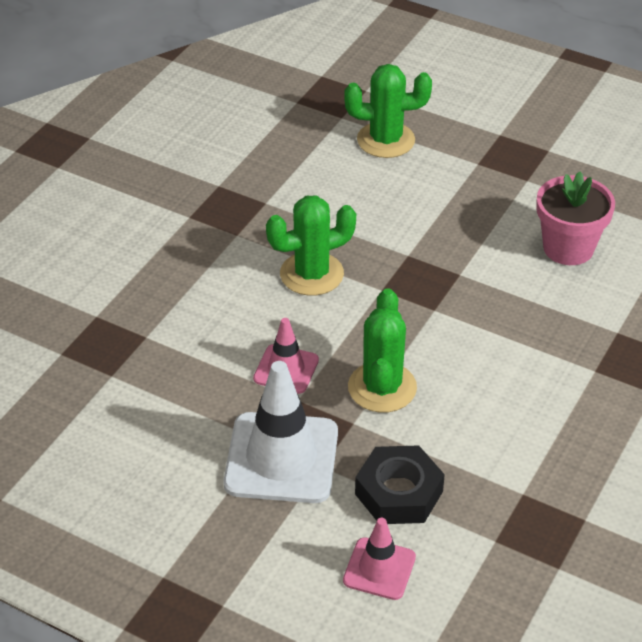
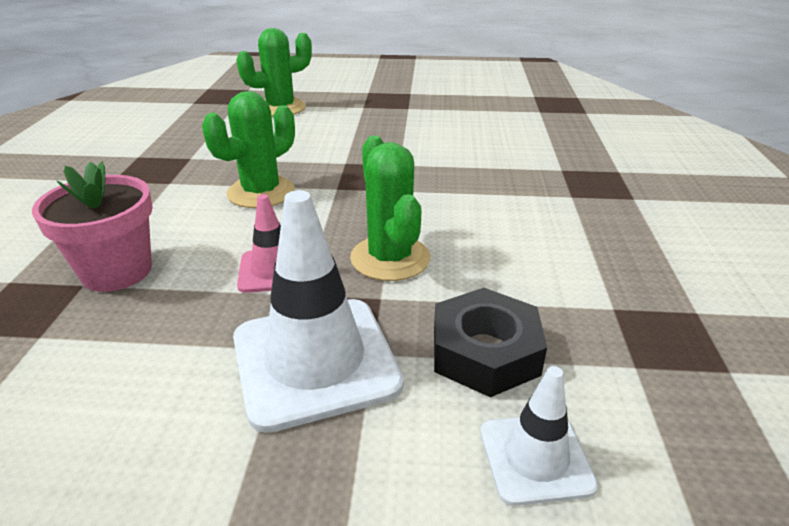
camera: 25 degrees left, 10 degrees down
(379, 569) = (535, 458): pink traffic cone -> white traffic cone
(568, 248) = (473, 133): pink flower pot -> pink flower pot (117, 271)

